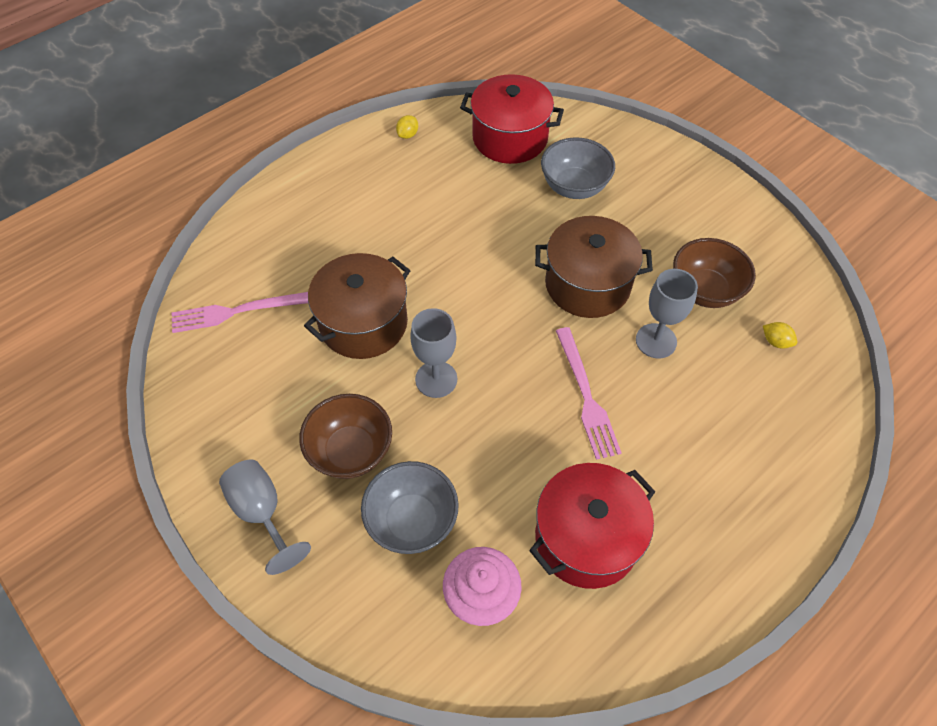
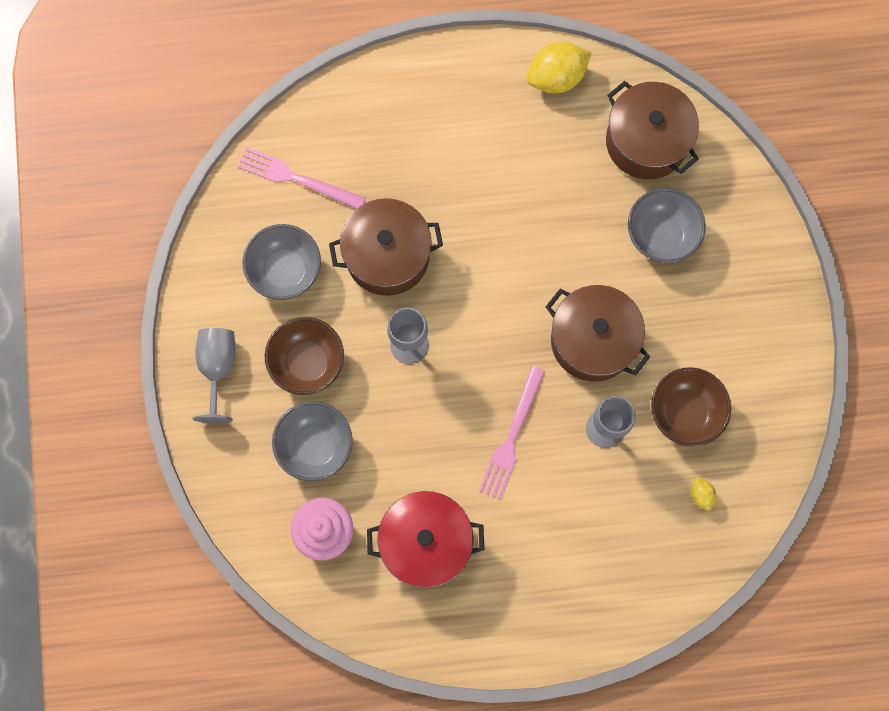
camera: 35 degrees right, 20 degrees up
(275, 388) = (285, 270): none -> grey bowl
(408, 135) = (556, 77): yellow lemon -> yellow lemon, size x2.12
(510, 138) = (646, 141): red pot -> brown pot

